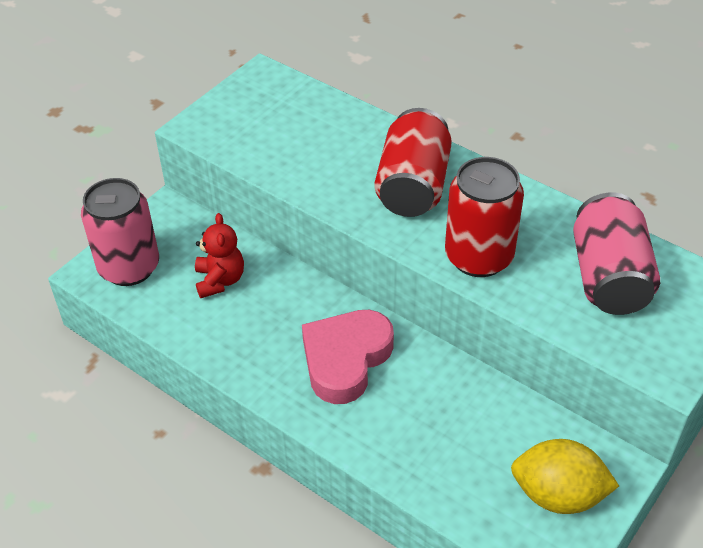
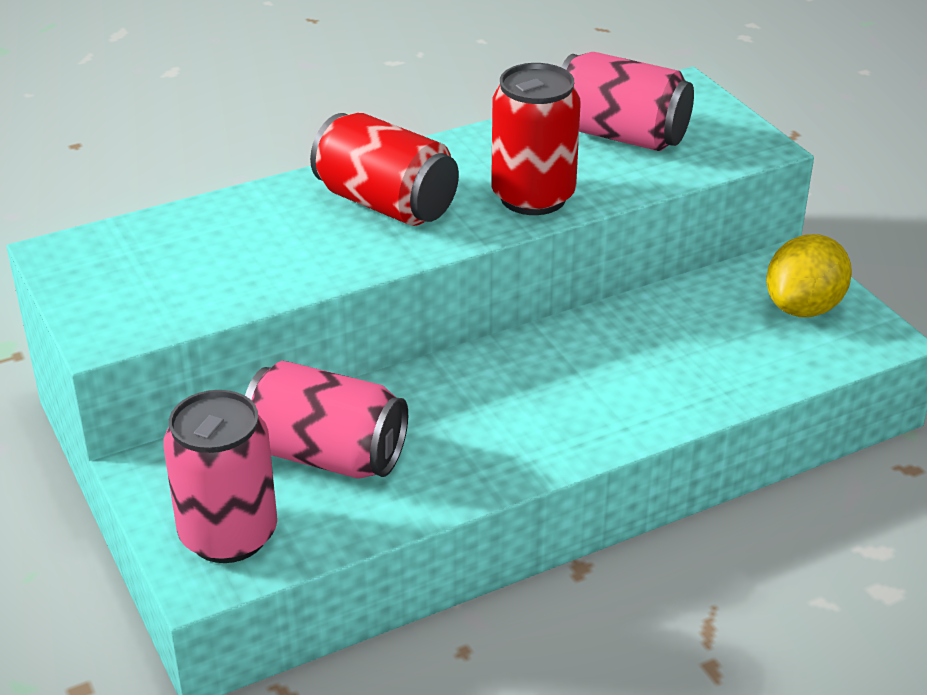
camera: 65 degrees left, 10 degrees down
(220, 280) = (327, 455): red teddy bear -> pink can
(345, 359) = (536, 389): pink heart -> none

